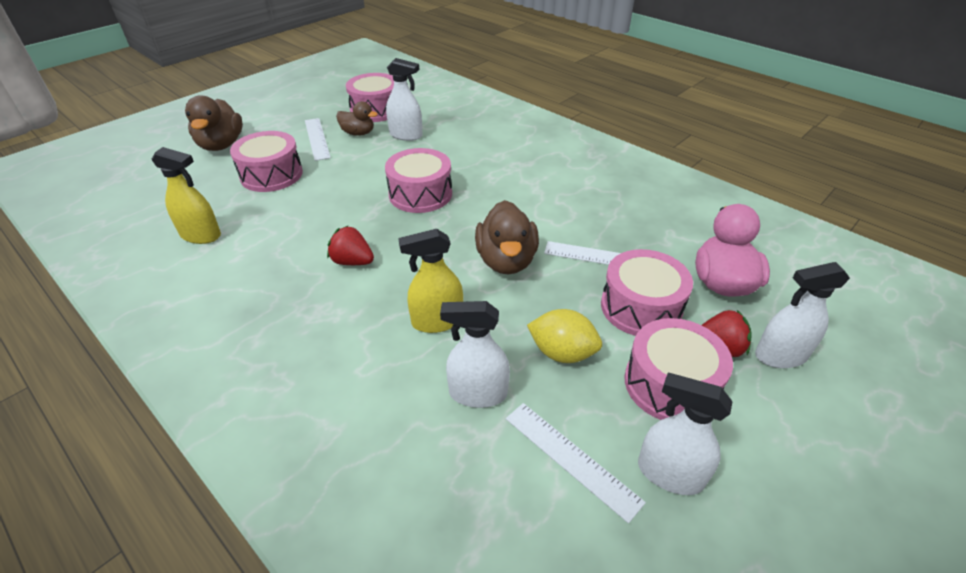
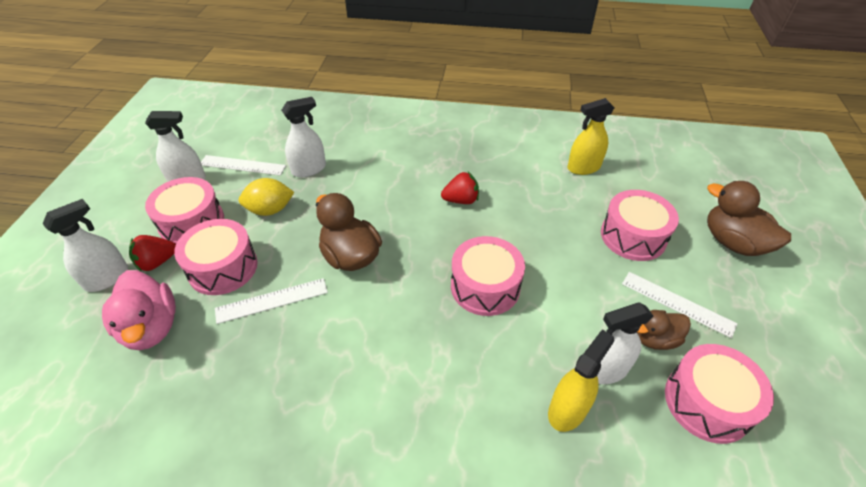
camera: 145 degrees right, 5 degrees up
(437, 321) = (364, 191): yellow spray bottle -> yellow spray bottle (567, 410)

